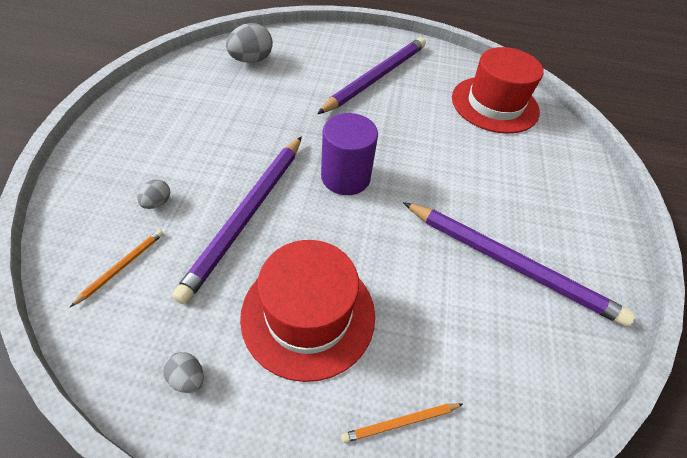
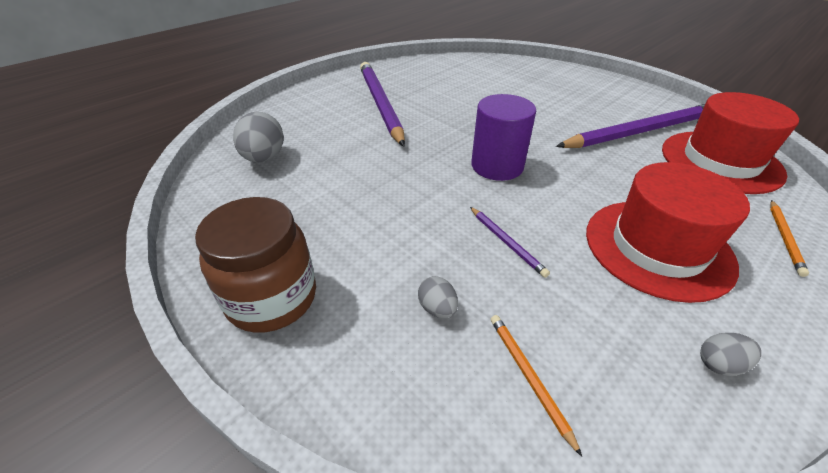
camera: 50 degrees left, 10 degrees down
(126, 130) = (272, 298): none -> brown jar
(247, 215) = (506, 242): purple pencil -> purple pencil, size x0.42
(494, 104) = (469, 72): red hat -> red hat (720, 161)

